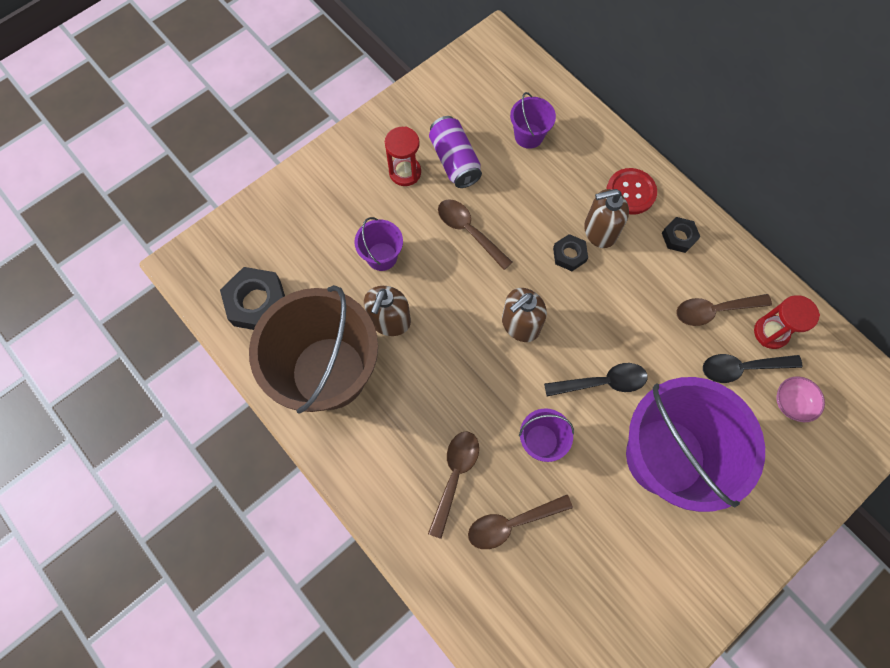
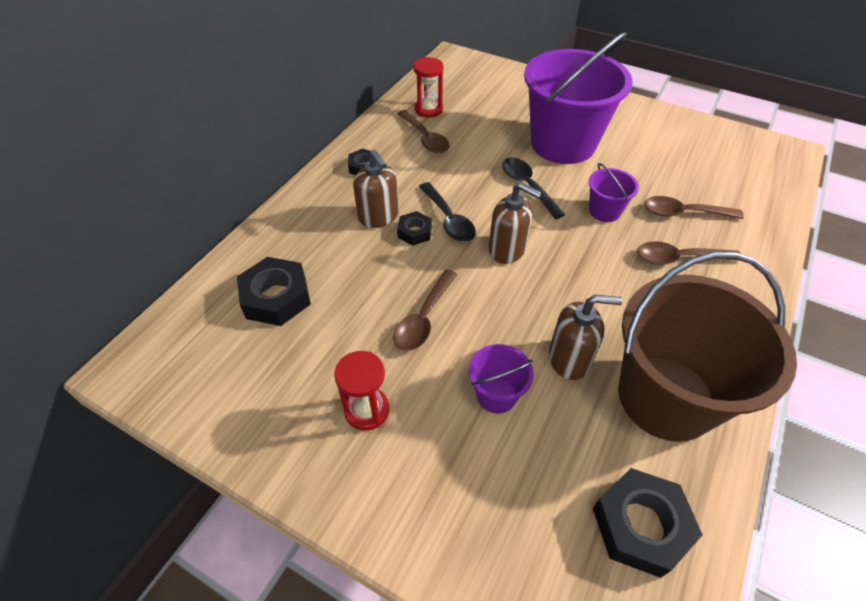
camera: 110 degrees left, 20 degrees down
(454, 161) = (332, 360): purple can -> none
(511, 523) = (683, 213): brown spoon -> brown spoon turned 135 degrees clockwise
(528, 136) = (276, 297): purple bucket -> black nut
(630, 192) = (326, 204): red button -> none
(742, 368) = (466, 119): black spoon -> black spoon (448, 219)
(791, 403) = (479, 95): pink bowl -> none

